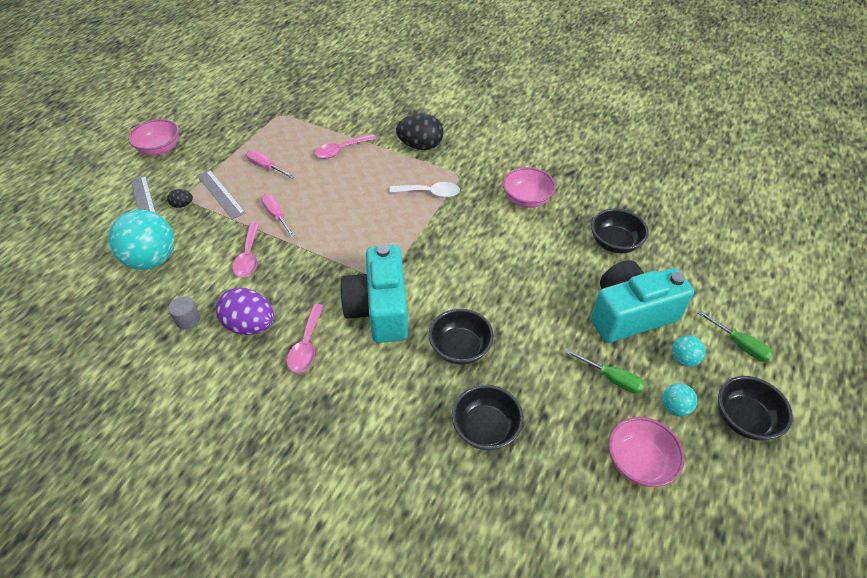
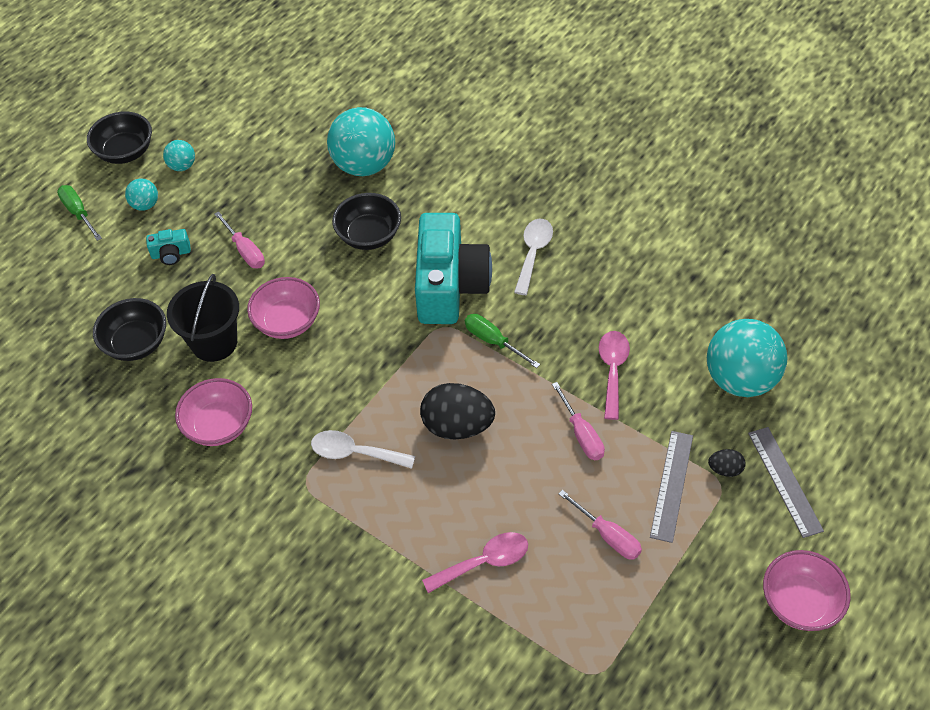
camera: 170 degrees left, 5 degrees up
(188, 320) = (671, 294): grey cylinder -> none
(220, 194) = (672, 485): grey ruler -> grey ruler turned 45 degrees clockwise
(250, 325) = (598, 281): purple egg -> none
(306, 345) = (533, 253): pink spoon -> white spoon
(420, 146) = (349, 557): black egg -> black egg (457, 426)
(485, 428) = (364, 165): black bowl -> turquoise ball
(556, 249) = (214, 342): none -> black bucket
(567, 323) = (245, 251): none -> pink screwdriver
(612, 379) = (226, 194): green screwdriver -> green screwdriver (493, 341)
(630, 314) = (171, 254): turquoise camera -> turquoise camera, size x0.40
(639, 462) = (239, 130): pink bowl -> pink bowl (287, 322)

